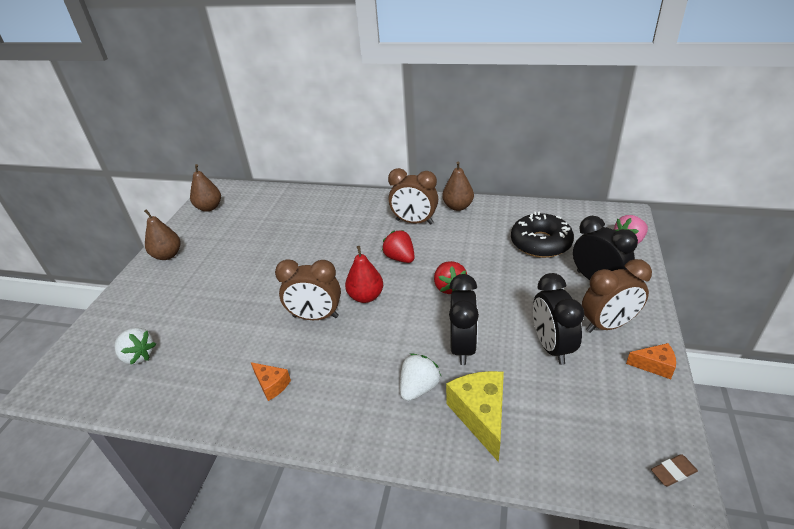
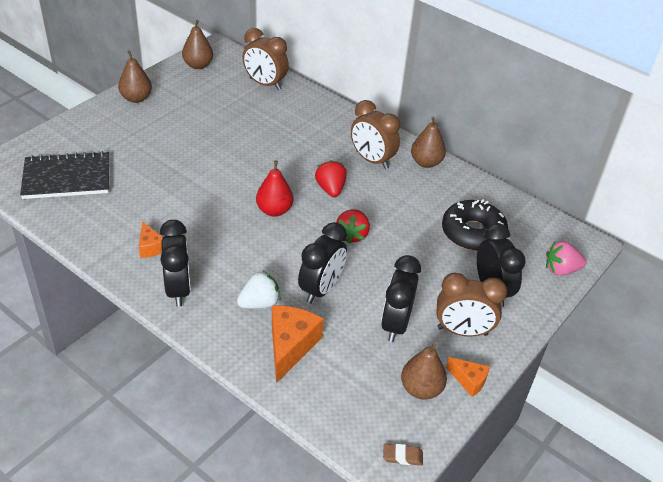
camera: 20 degrees right, 5 degrees up
(138, 356) = (67, 178): white strawberry -> black notebook
(315, 316) = (221, 208): brown clock -> brown clock (265, 84)
(329, 414) = (178, 289): none -> black clock
(480, 416) = (290, 346): yellow cheese -> orange cheese
(625, 395) = (421, 389): none -> brown pear

